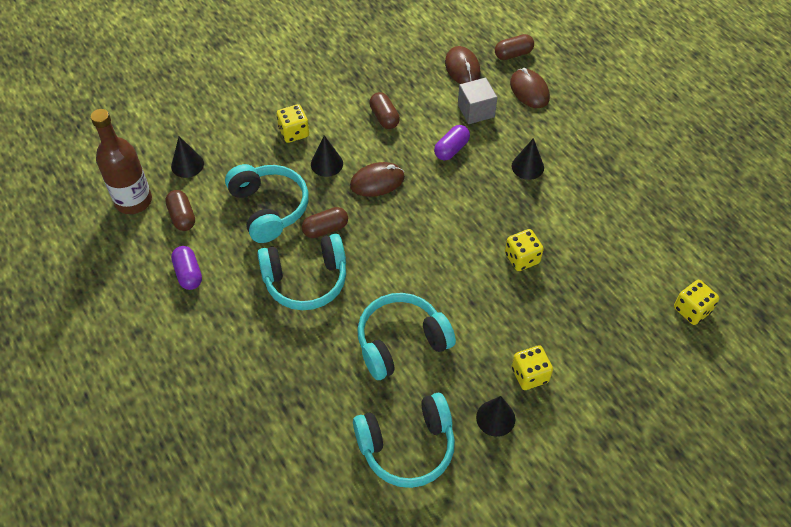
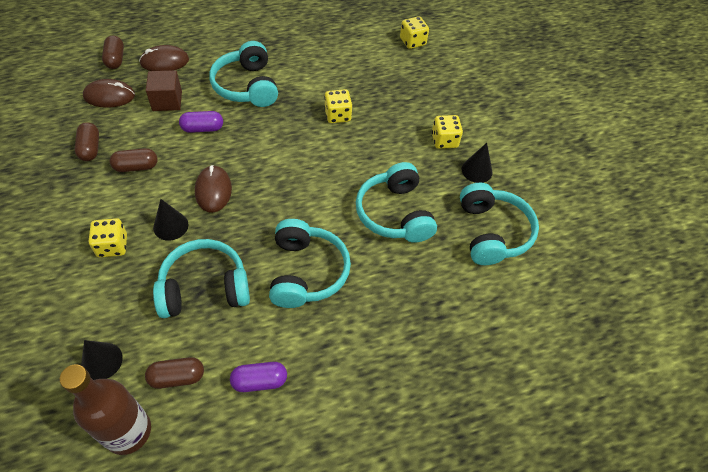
camera: 80 degrees left, 0 degrees up
(325, 229) = (252, 243): brown capsule -> brown capsule (90, 148)
(451, 149) = (202, 128): purple capsule -> purple capsule turned 60 degrees counterclockwise
(476, 111) = (167, 101): grey cube -> brown cube
(527, 166) = (247, 86): black cone -> turquoise headphones

